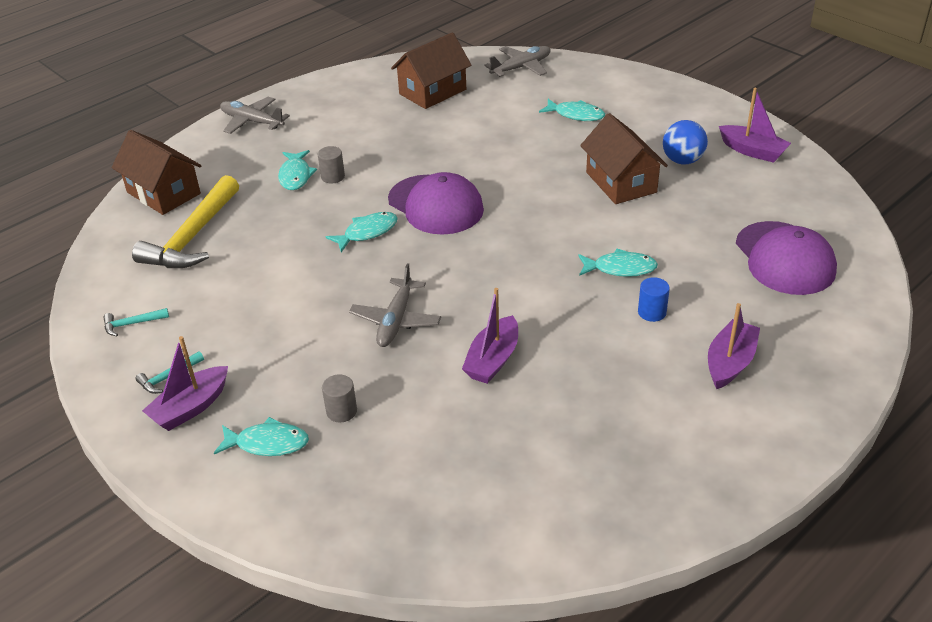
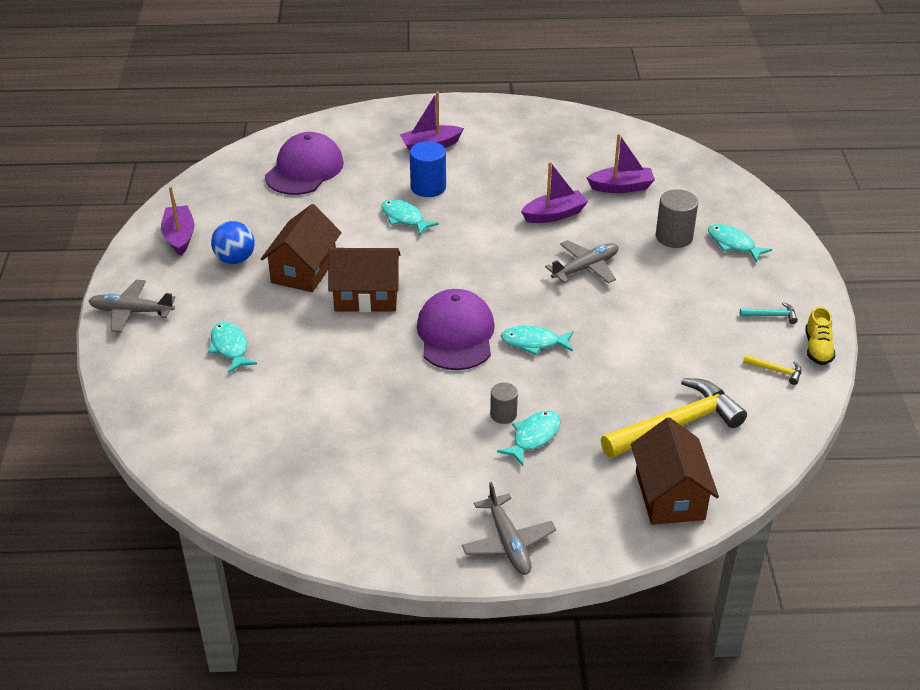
camera: 140 degrees left, 0 degrees up
(101, 368) = (817, 348): none -> yellow shoe
(132, 324) = (776, 371): turquoise hammer -> yellow hammer
(191, 407) = (768, 288): purple boat -> purple boat (621, 187)
(341, 411) = (674, 237): grey cylinder -> grey cylinder, size x1.64
(432, 92) = (297, 461): brown house -> brown house (366, 296)
(521, 67) = (179, 435): grey plane -> grey plane (132, 312)
(652, 312) = (428, 187): blue cylinder -> blue cylinder, size x1.64

